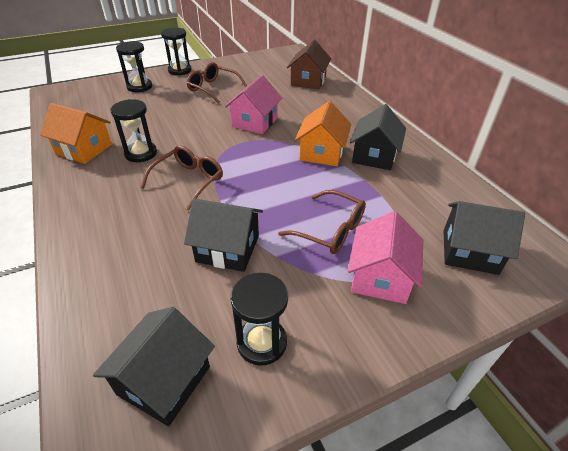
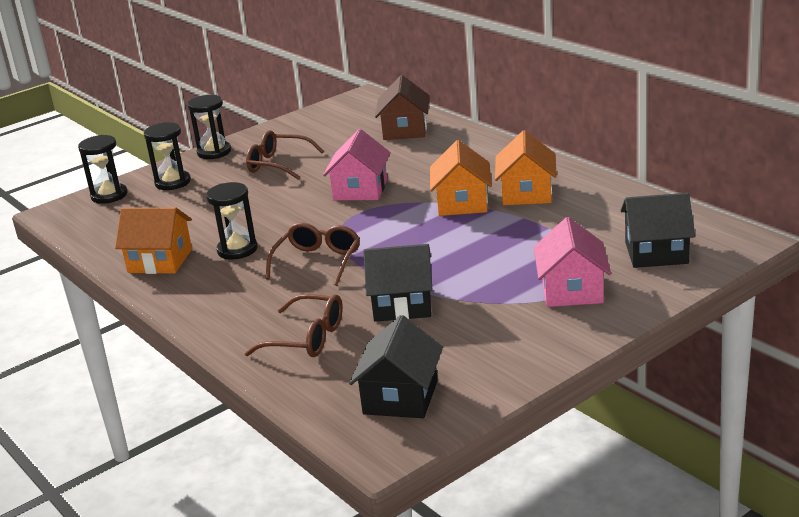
camera: 10 degrees left, 15 degrees down
(262, 342) = (477, 357): black hourglass -> black hourglass (109, 195)
(331, 230) = (505, 267): brown glasses -> brown glasses (307, 338)
(374, 156) = (526, 193): black house -> orange house

